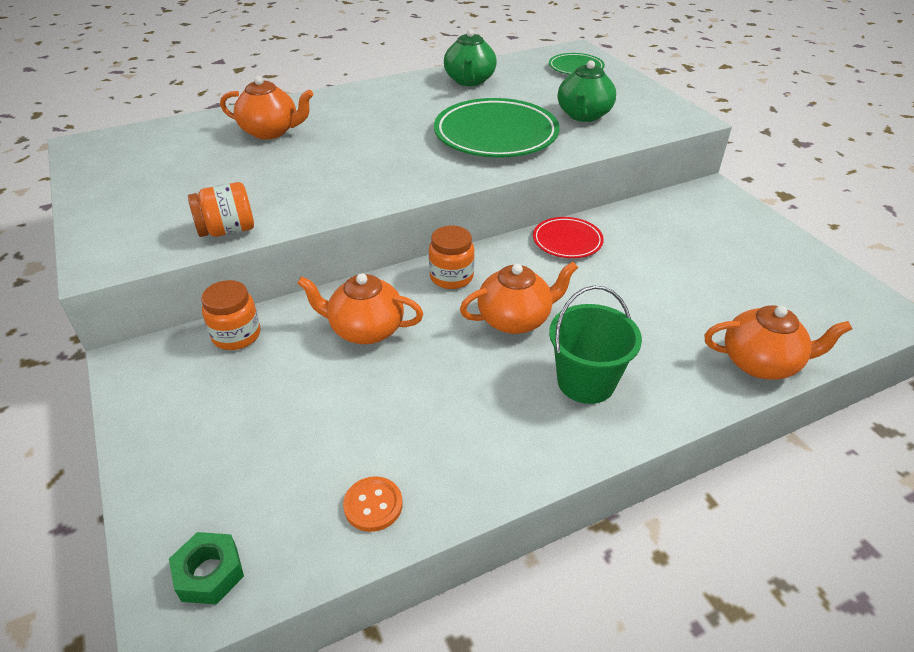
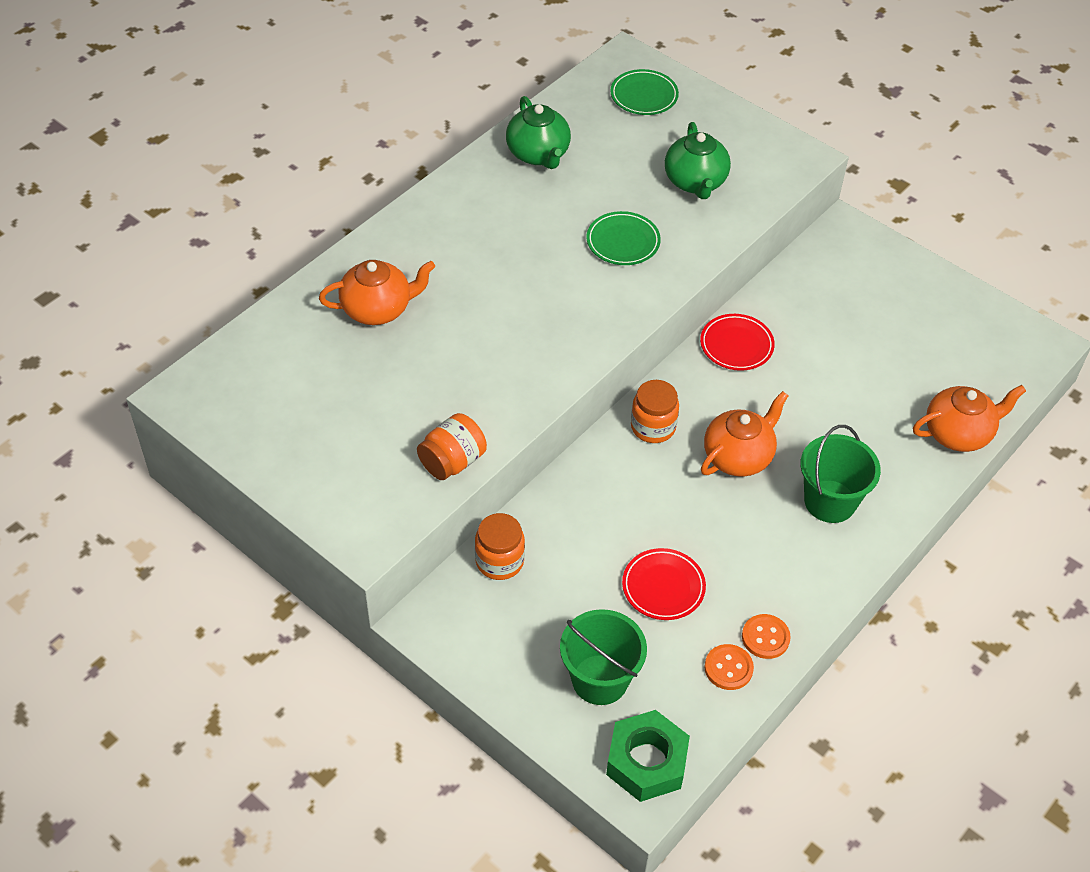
camera: 25 degrees left, 10 degrees up
(209, 573) = (646, 762): green nut -> green nut, size x1.55
(235, 467) = (600, 679): none -> green bucket
(364, 403) = (663, 587): none -> red plate
(365, 329) = (613, 514): orange teapot -> none
(435, 488) = (765, 637): none -> orange button
(496, 135) = (623, 242): green plate -> green plate, size x0.53

